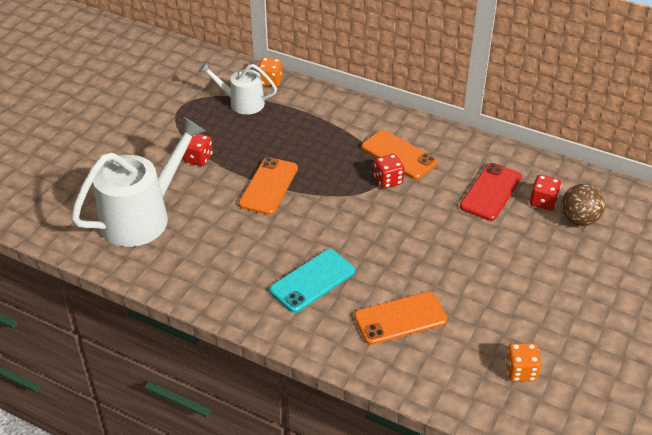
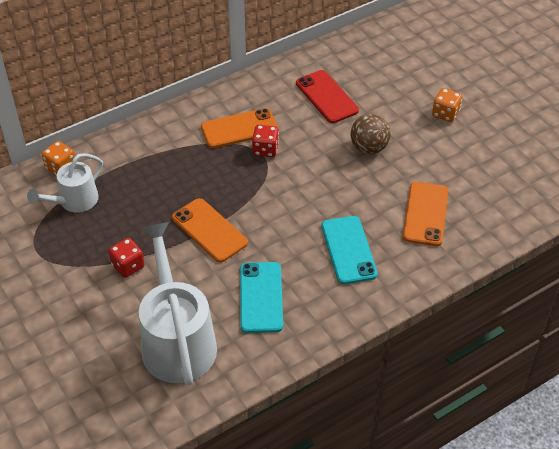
camera: 60 degrees left, 5 degrees up
(218, 246) = (261, 297): none -> turquoise phone
(520, 371) = (517, 172): orange dice -> orange dice (445, 114)
(543, 202) = (359, 74): red dice -> none
(579, 220) = (392, 66): brown ball -> brown ball (369, 148)

